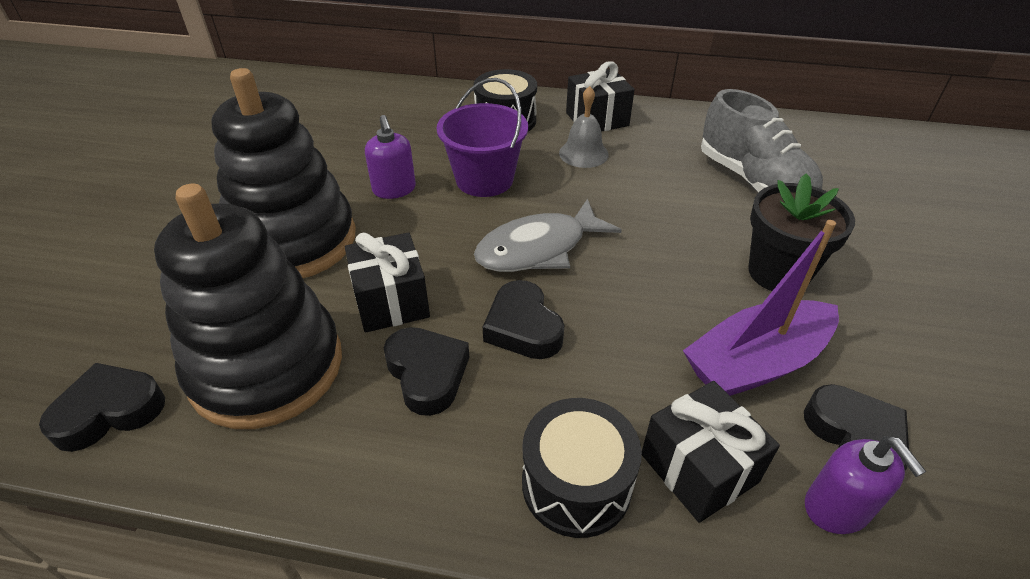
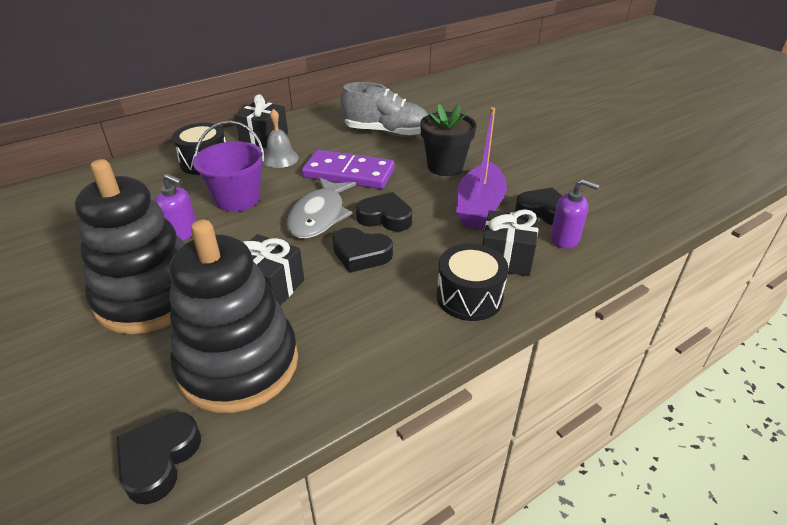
camera: 45 degrees left, 5 degrees down
(427, 374) = (340, 304): black heart -> black heart (385, 217)
(636, 213) = (348, 173): none -> purple domino

